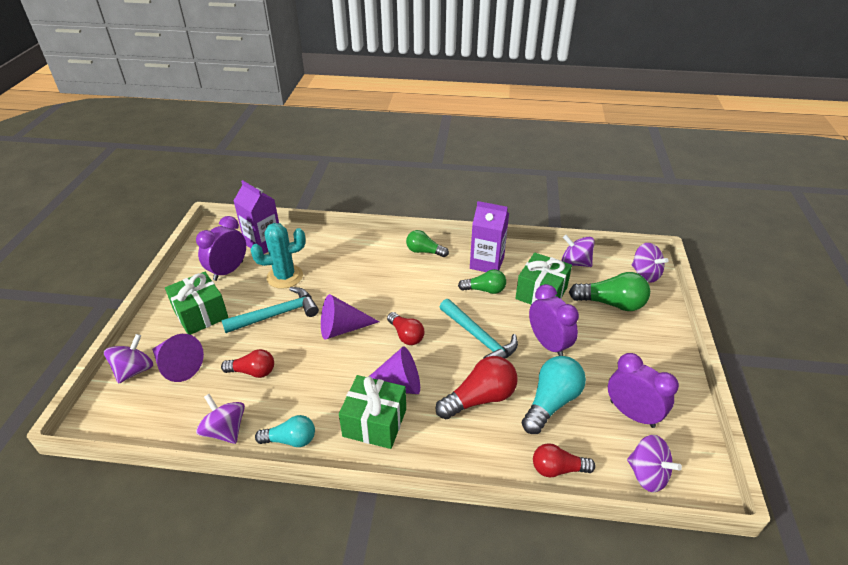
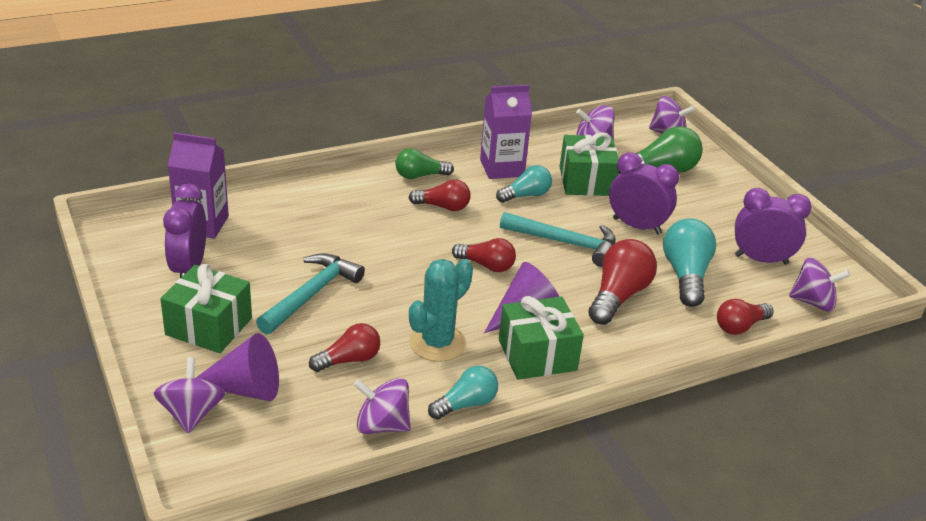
camera: 35 degrees left, 5 degrees down
(285, 277) = (275, 252): turquoise cactus -> turquoise cactus (437, 343)
(342, 328) = (407, 282): purple cone -> none
(418, 279) = (443, 207): none -> red light bulb
(485, 290) = (526, 195): green light bulb -> turquoise light bulb

